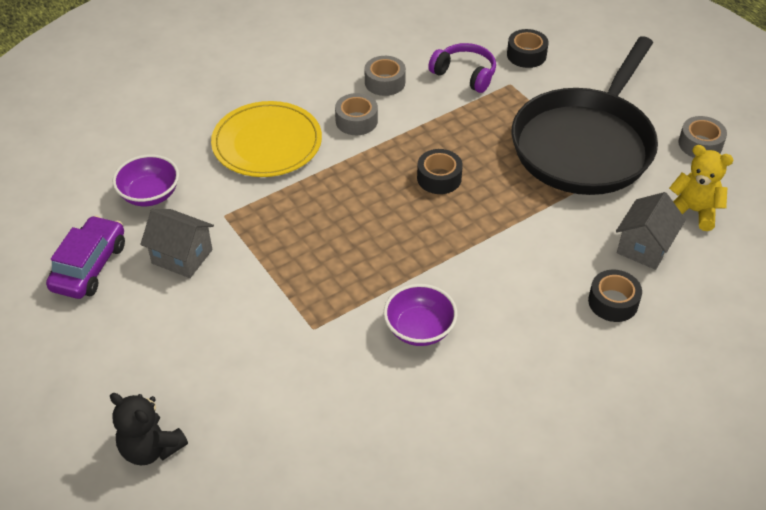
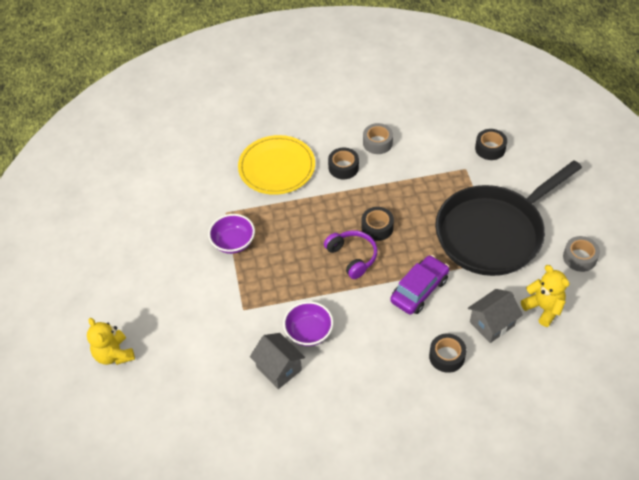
camera: 25 degrees right, 5 degrees up
(89, 266) = (130, 223): purple car -> purple car (419, 290)
(150, 195) = (187, 183): purple bowl -> purple bowl (233, 242)
(151, 448) = (114, 354): black teddy bear -> yellow teddy bear
(182, 256) = (187, 233): grey house -> grey house (279, 368)
(356, 121) = (343, 167): grey tape -> black tape
(465, 74) = (437, 152): purple headphones -> purple headphones (352, 257)

